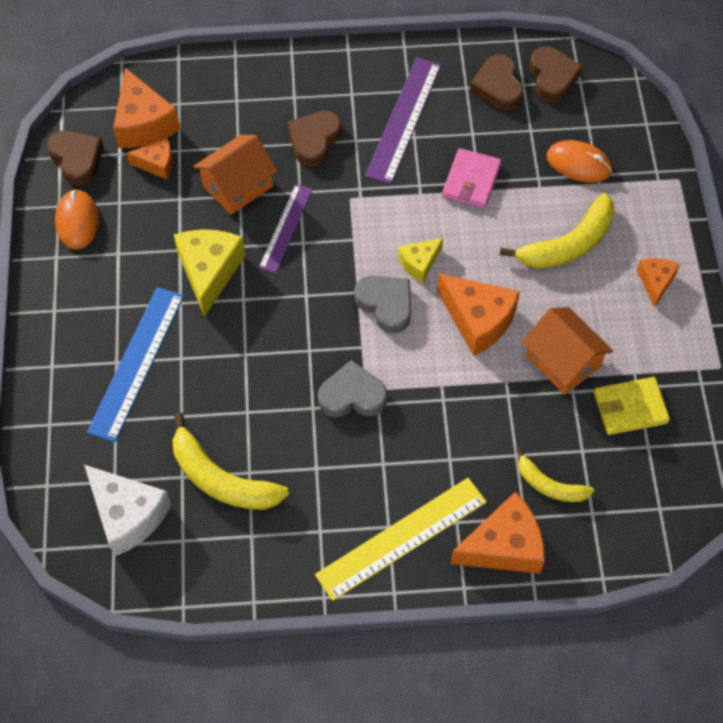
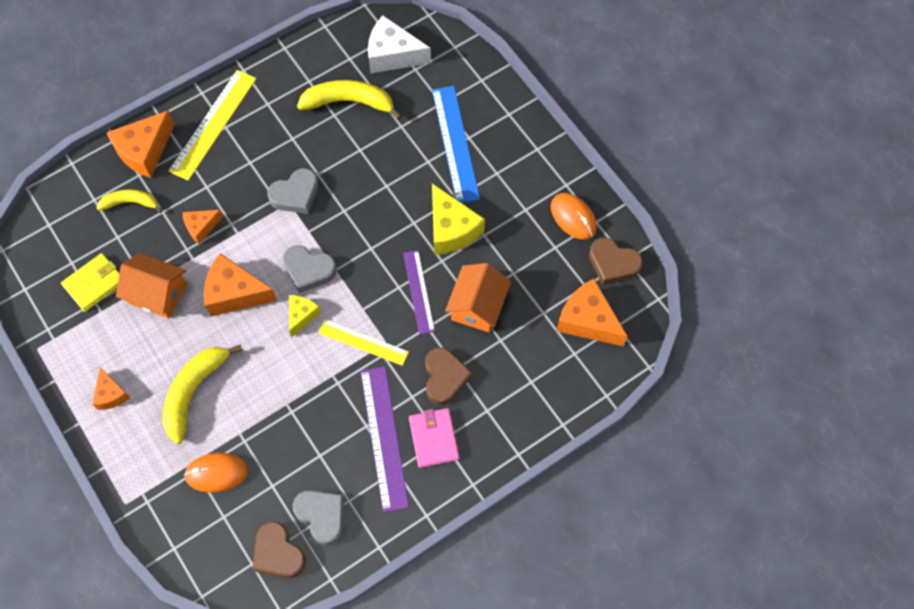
camera: 150 degrees right, 5 degrees up
(157, 164) = (551, 292): orange cheese -> orange cheese (201, 227)
(372, 208) = (363, 342): none -> yellow ruler
(471, 181) = (298, 408): pink wallet -> pink wallet (434, 438)
(497, 87) = (321, 516): brown heart -> grey heart

